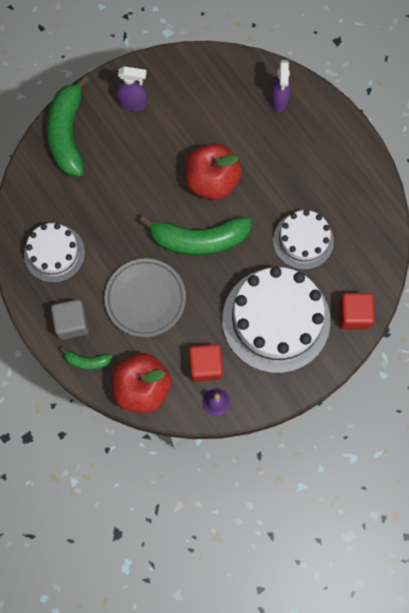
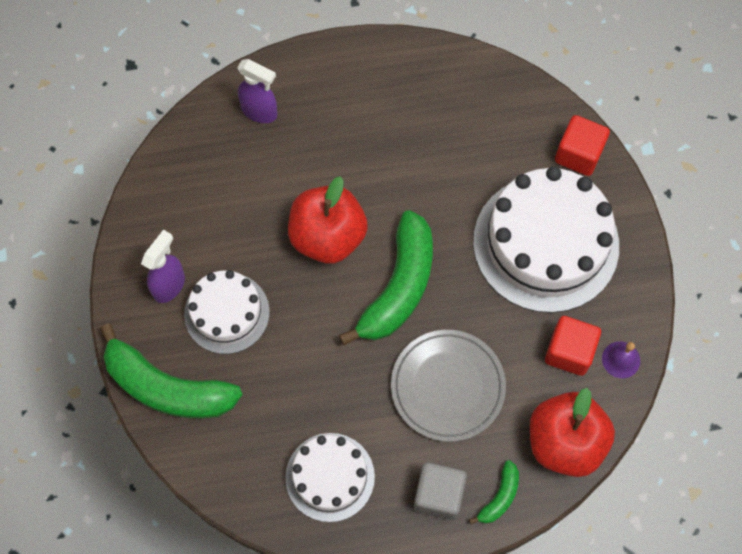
camera: 65 degrees left, 5 degrees down
(303, 240) = (458, 167): white cake -> white cake (227, 313)

